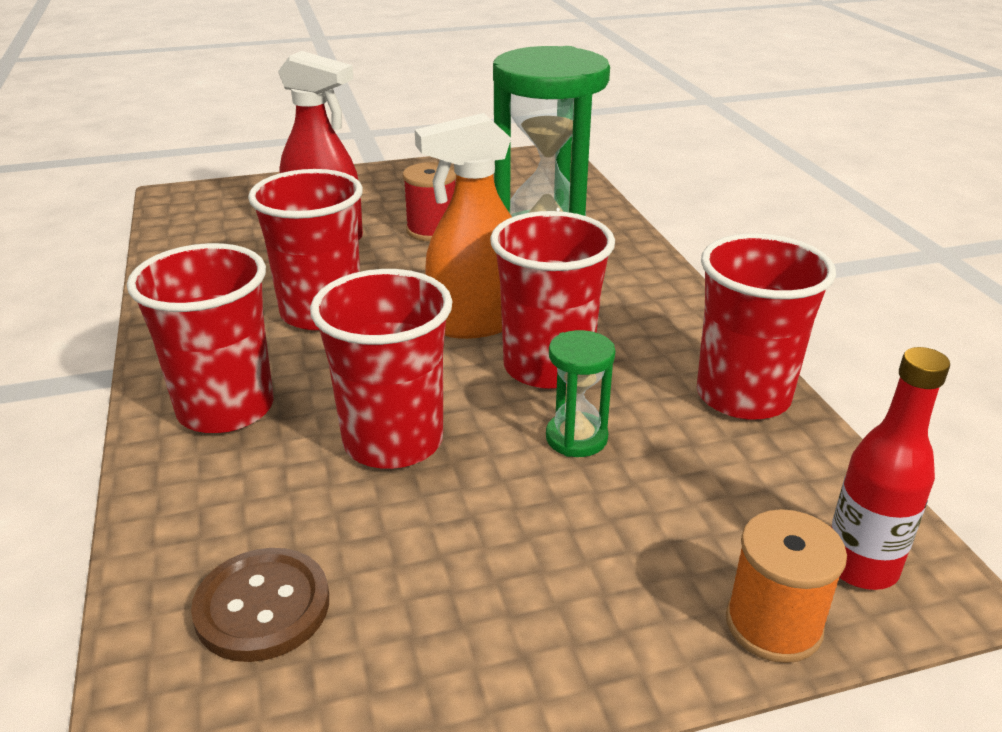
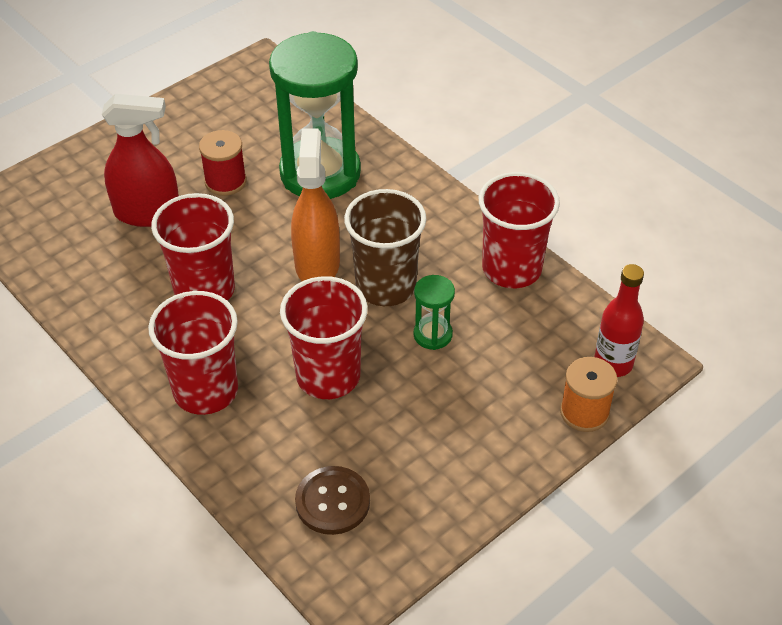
camera: 25 degrees left, 15 degrees up
(476, 323) = (317, 264): orange spray bottle -> orange spray bottle turned 135 degrees clockwise
(547, 367) = (386, 286): red cup -> brown cup

